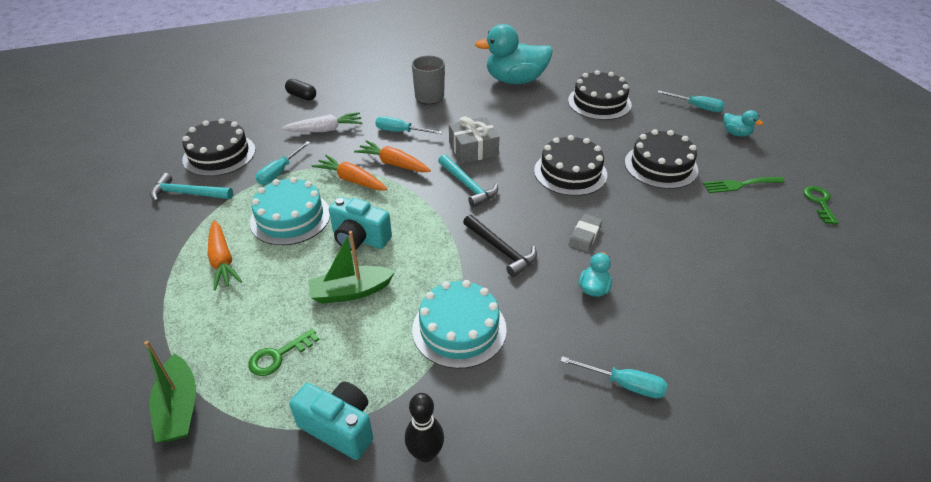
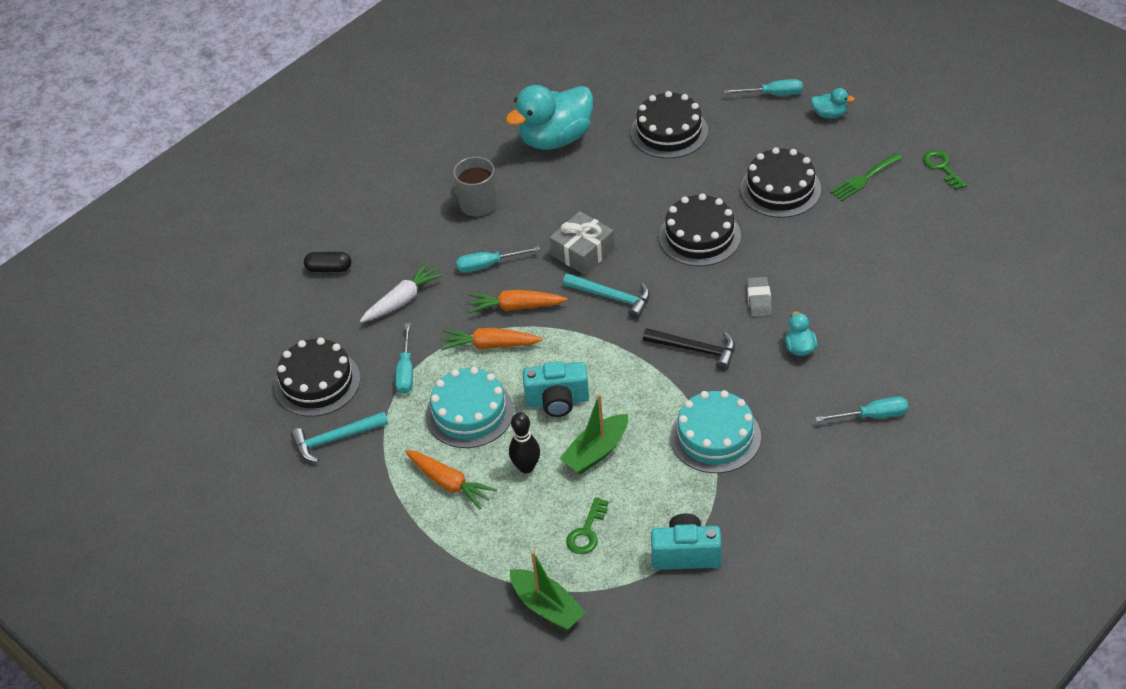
camera: 25 degrees left, 5 degrees up
(425, 453) = (764, 537): black bowling pin -> black bowling pin (526, 467)

